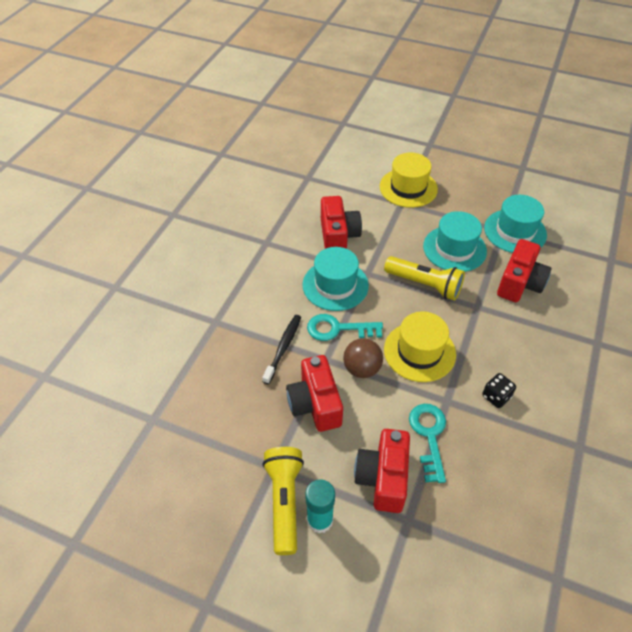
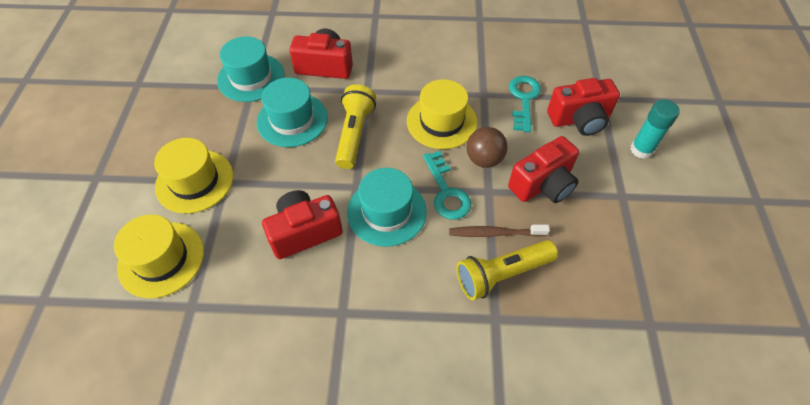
camera: 110 degrees left, 5 degrees up
(283, 348) = (495, 233): black toothbrush -> brown toothbrush
(284, 501) = (645, 178): yellow flashlight -> yellow flashlight (502, 274)
(348, 168) = (161, 259): none -> yellow hat
(429, 435) = (523, 99): turquoise key -> turquoise key turned 120 degrees clockwise
(496, 396) = (462, 66): black dice -> none

